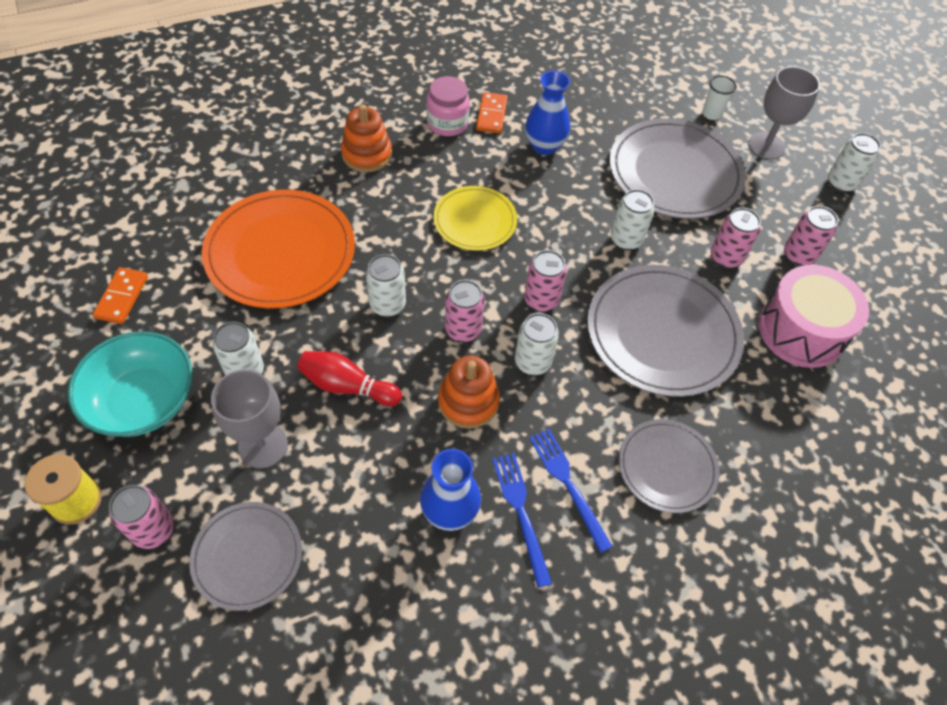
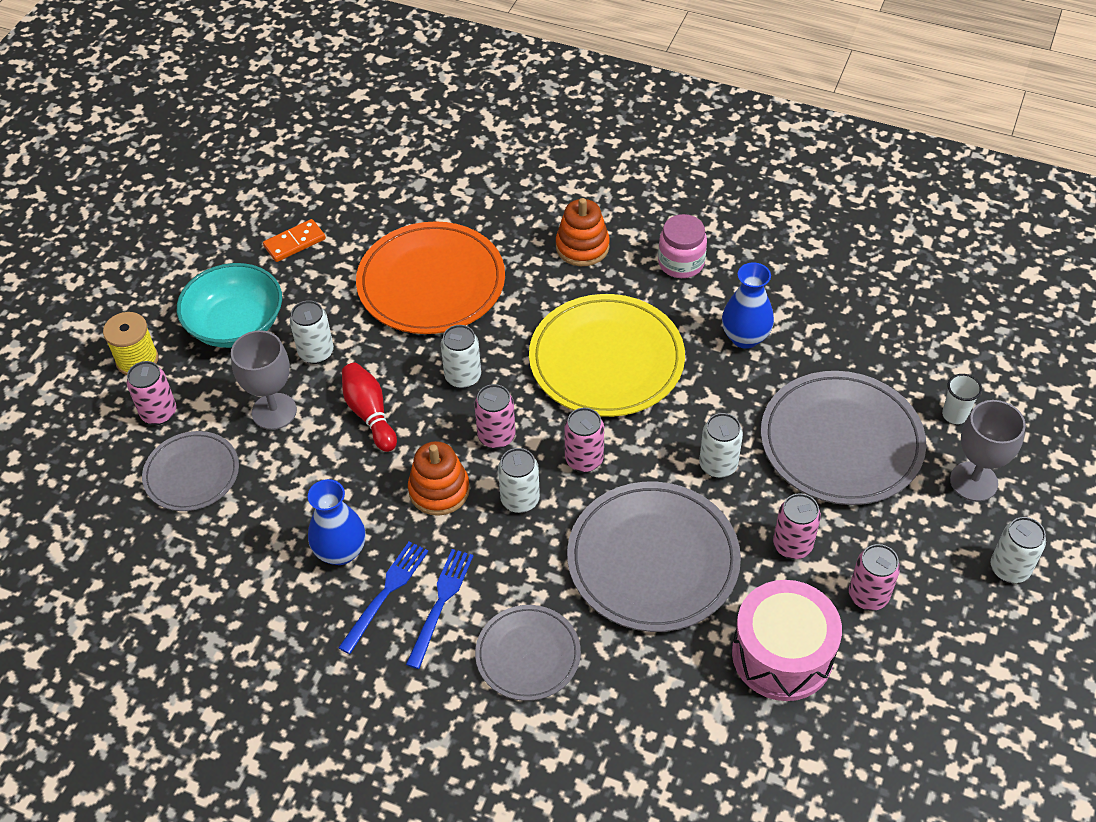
camera: 50 degrees right, 5 degrees down
(475, 221) = (606, 360): yellow plate -> yellow plate, size x1.71
(491, 115) = (730, 280): orange domino -> none

